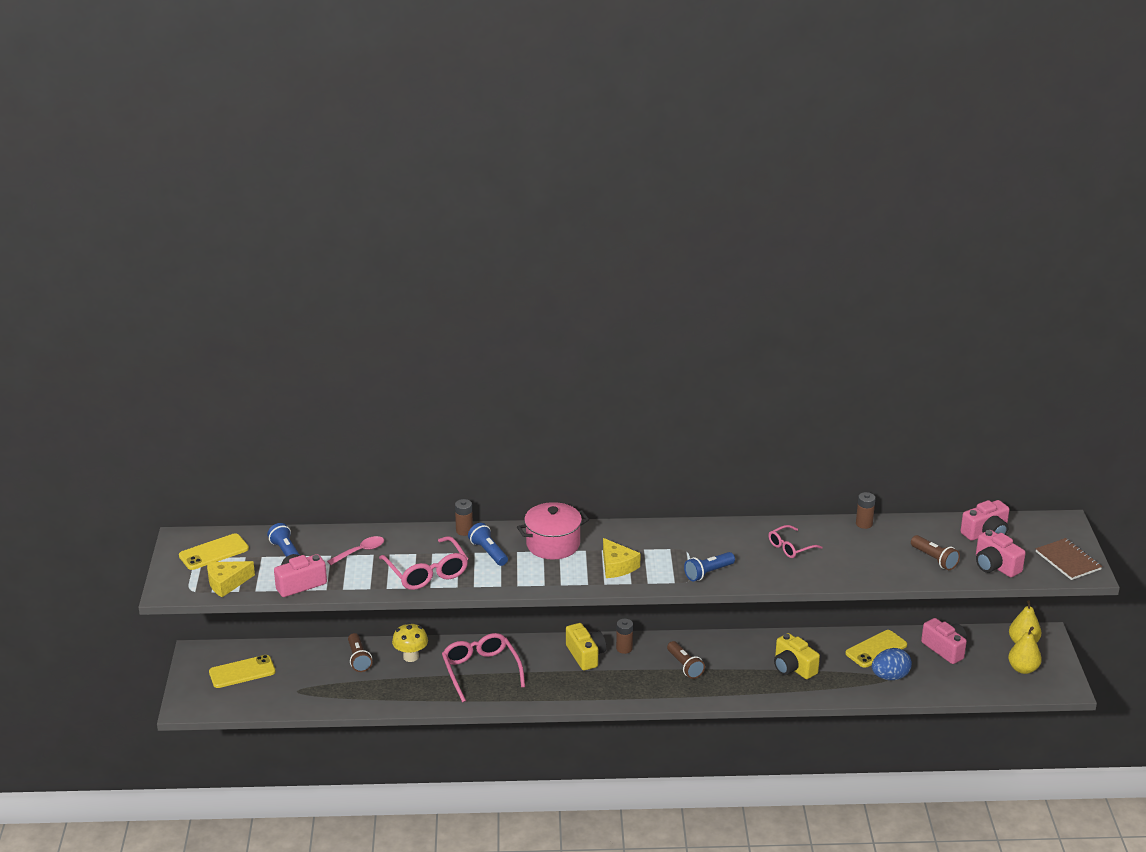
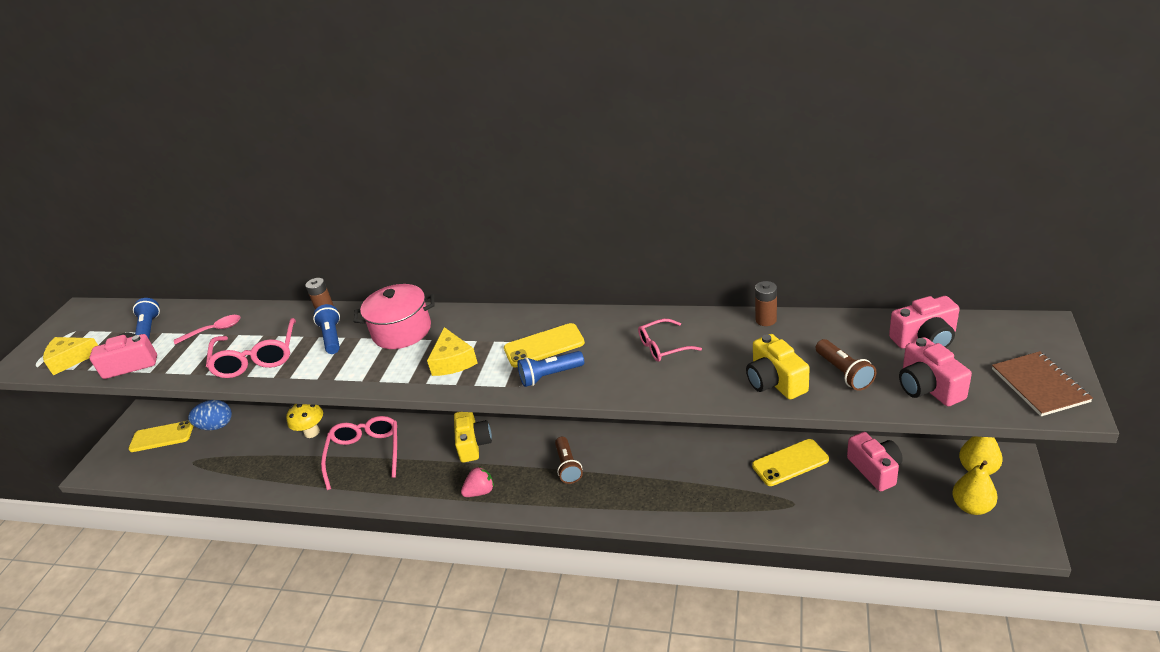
camera: 20 degrees right, 5 degrees up
(214, 552) = (89, 325): yellow phone -> yellow phone (544, 346)
(358, 659) = (265, 431): brown flashlight -> none
(613, 691) = (480, 491): none -> pink strawberry
(624, 648) = (515, 439): brown battery -> none
(793, 667) = (686, 479): yellow camera -> yellow camera (775, 381)
(890, 677) = (797, 502): blue egg -> blue egg (216, 426)

